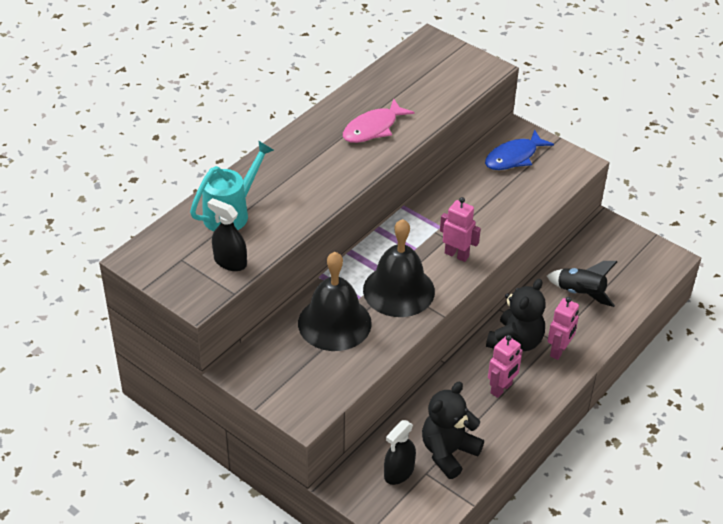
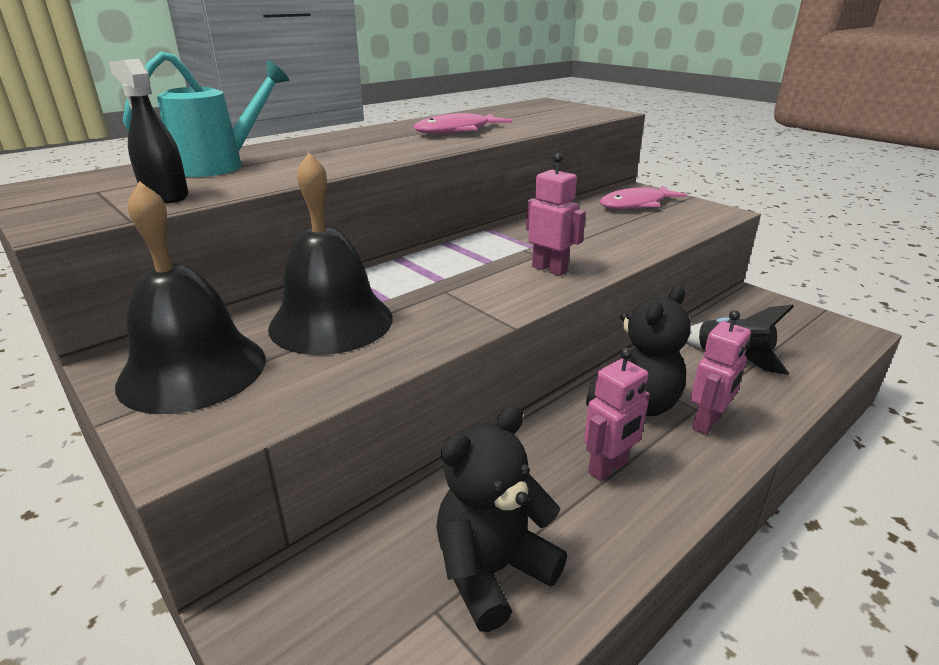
camera: 10 degrees right, 15 degrees down
(398, 290) = (451, 296): black bell -> black bell (193, 370)
(399, 472) = (380, 601): black spray bottle -> none
(514, 157) = (636, 204): blue fish -> pink fish

